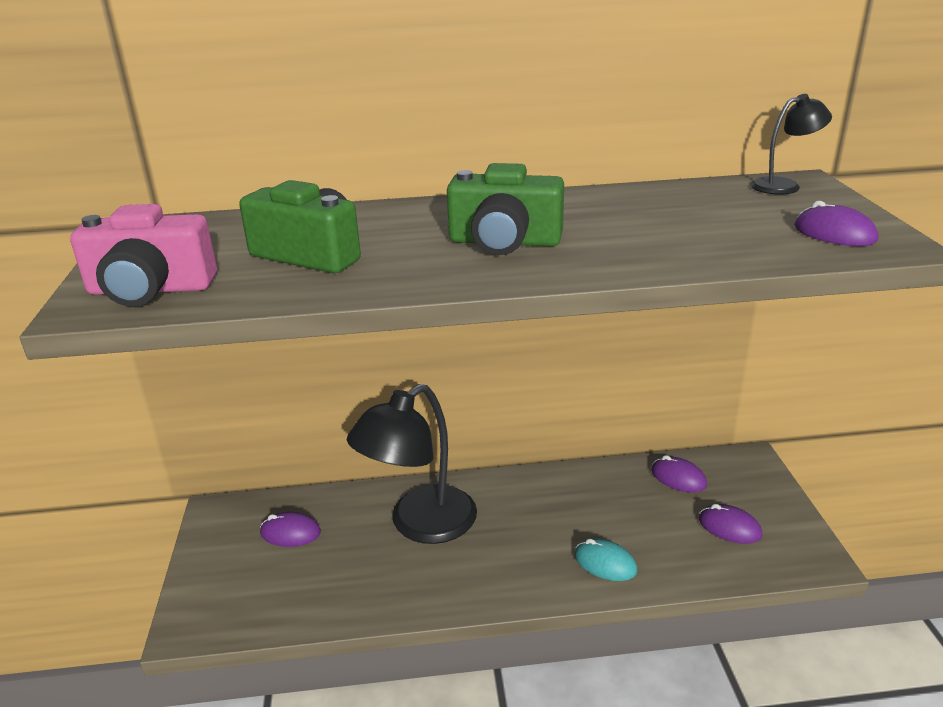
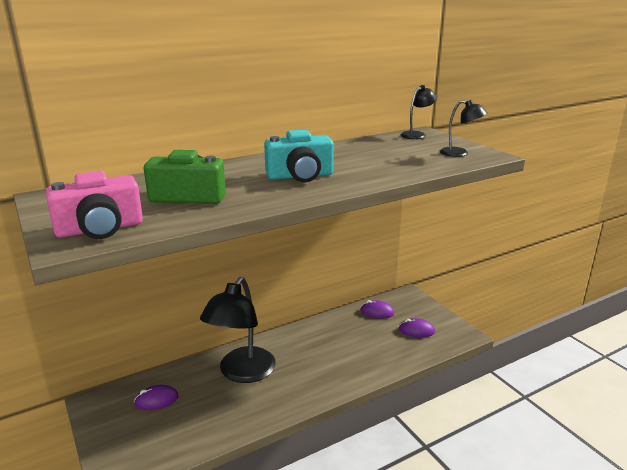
camera: 25 degrees left, 5 degrees down
(504, 242) = (300, 176): green camera -> turquoise camera
(605, 563) = (362, 365): turquoise mouse -> none
(834, 233) = (460, 153): purple mouse -> black lamp

